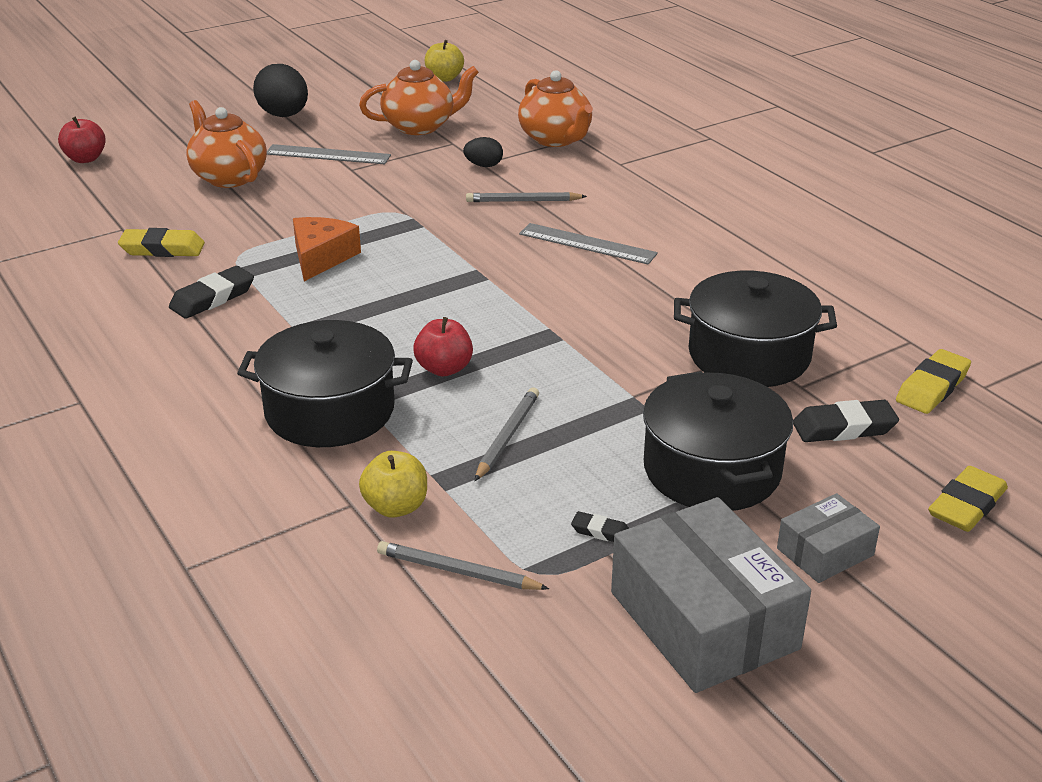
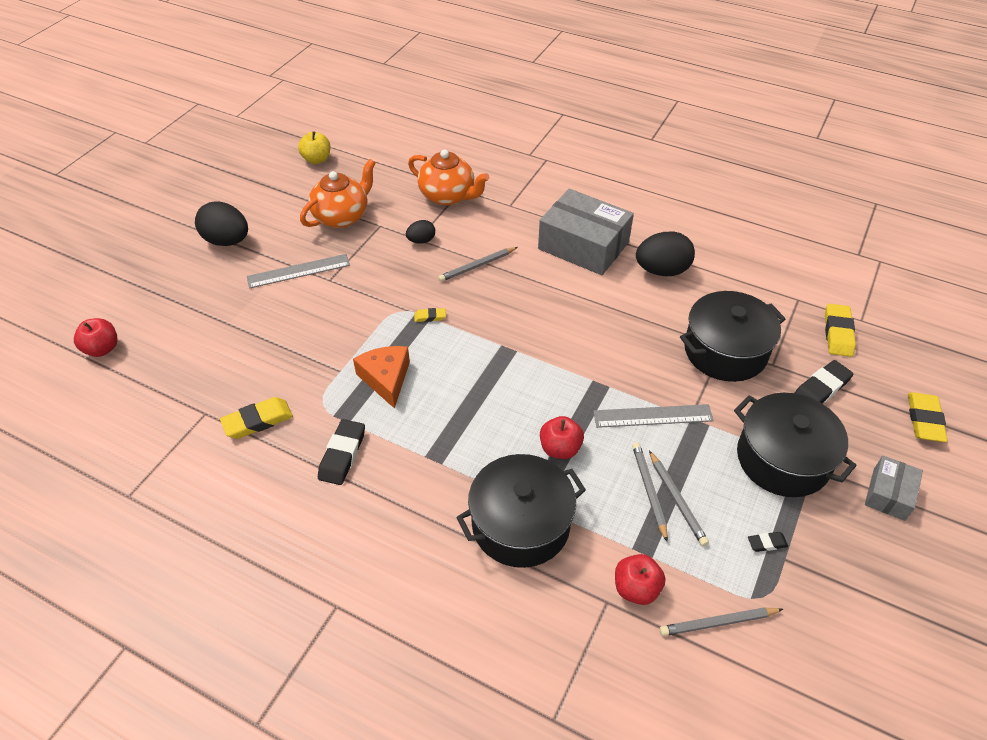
camera: 30 degrees left, 15 degrees up
(228, 177) = (242, 323): orange teapot -> none
(396, 507) = (636, 588): yellow apple -> red apple
(423, 225) = (430, 317): none -> yellow eraser
(531, 456) = (677, 500): none -> grey pencil
(587, 244) = (552, 291): grey ruler -> grey ruler (653, 416)
(703, 620) = (874, 583): grey box -> grey box (583, 245)
(748, 265) = (662, 270): none -> black egg

